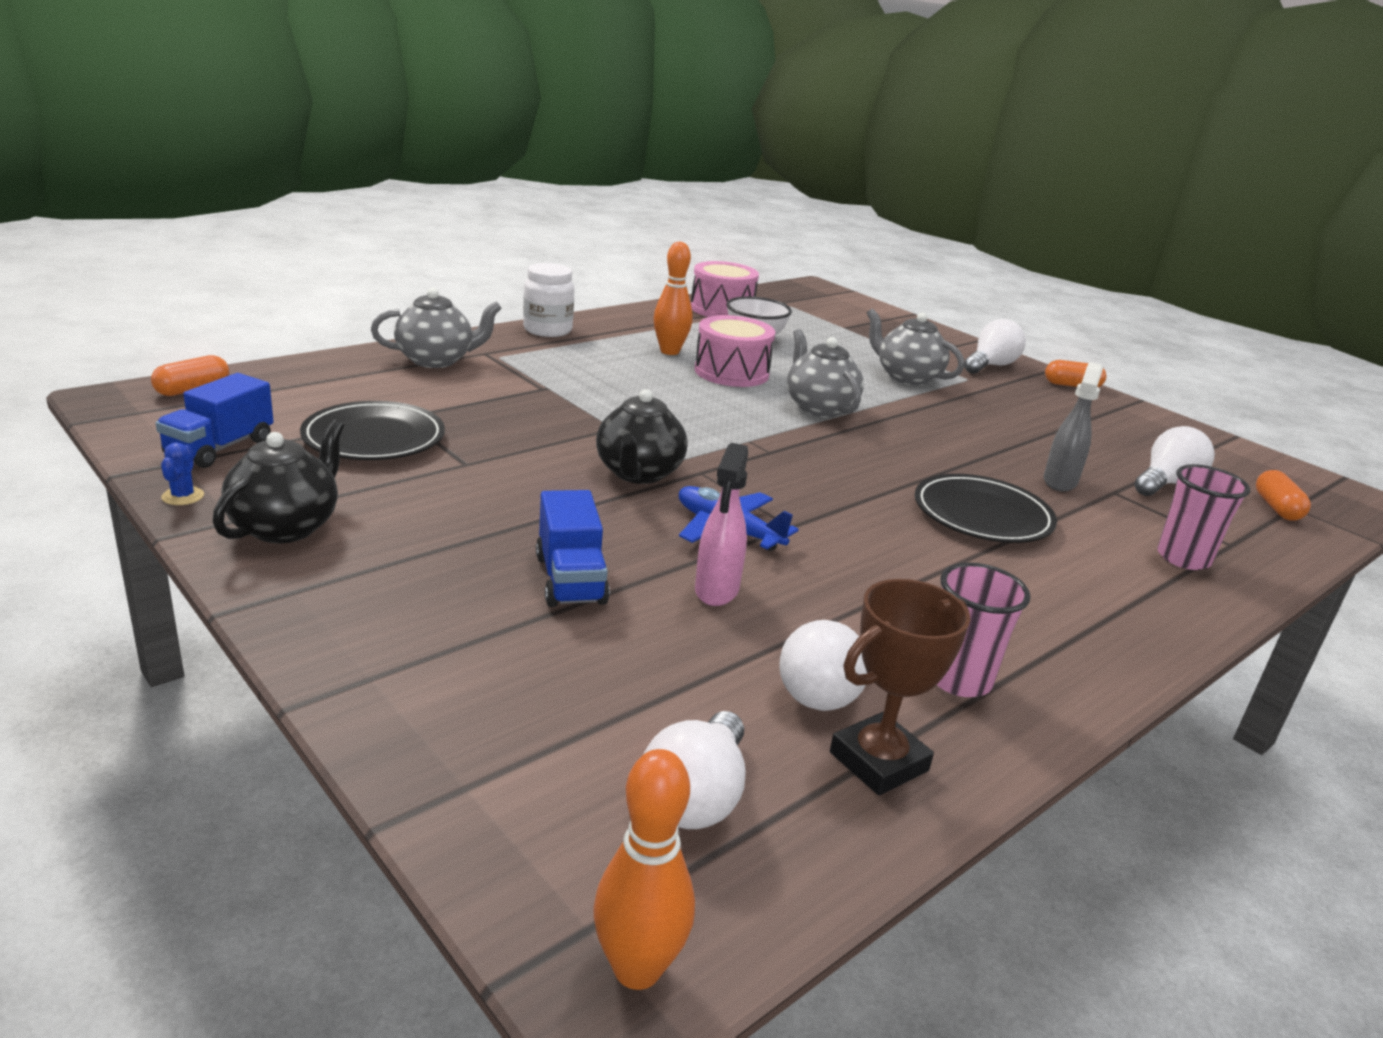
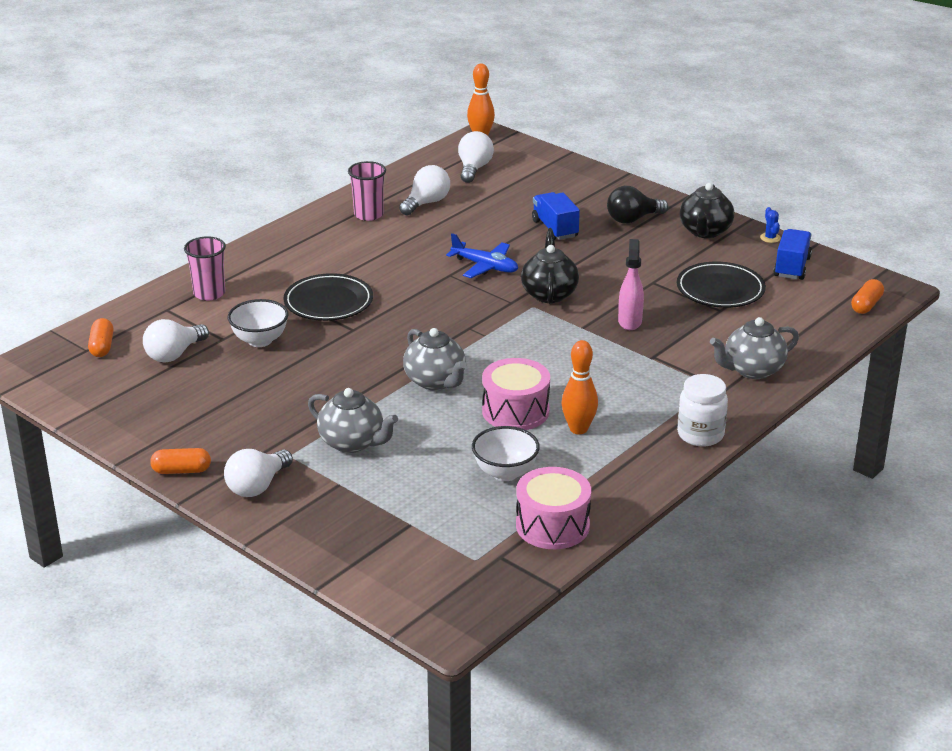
camera: 175 degrees right, 5 degrees up
(399, 575) = (633, 219): none -> black light bulb
(716, 591) = (483, 234): pink spray bottle -> pink spray bottle (630, 321)
(878, 761) = (407, 185): brown trophy -> none
(1060, 481) = (260, 340): grey spray bottle -> white bowl

